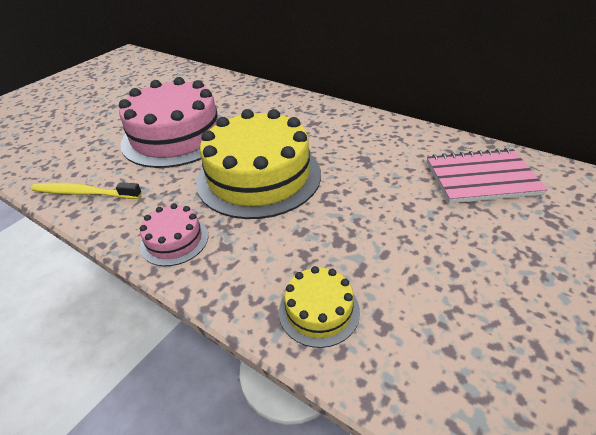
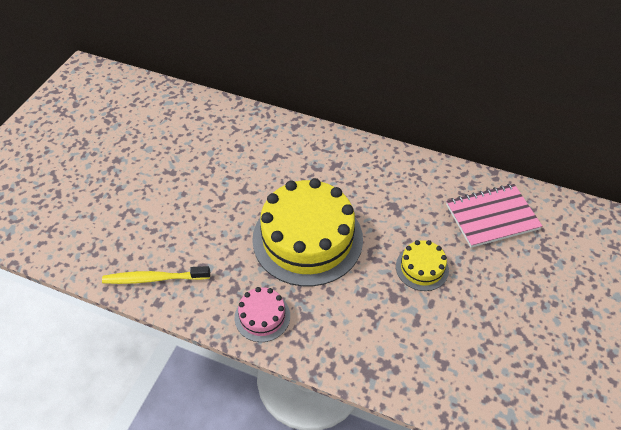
camera: 15 degrees left, 10 degrees up
(176, 136) = (208, 197): pink cake -> none
(319, 311) = (396, 359): yellow cake -> yellow cake (422, 268)

